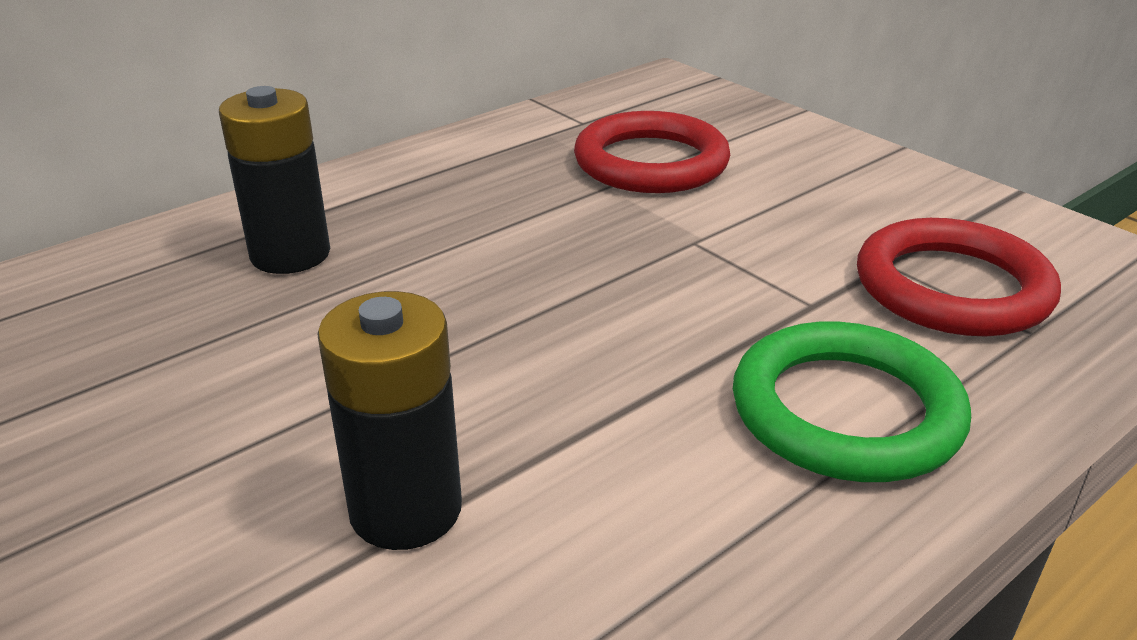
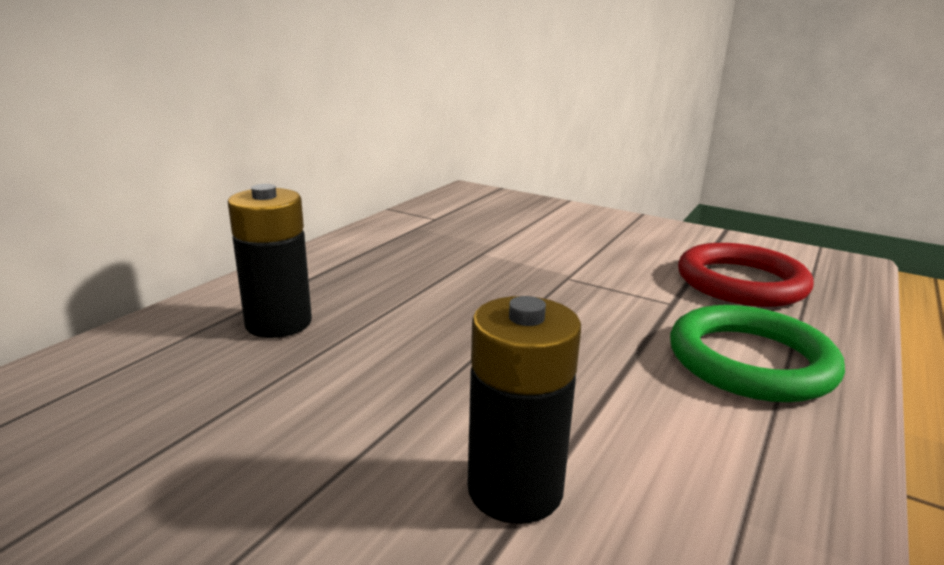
camera: 20 degrees left, 10 degrees down
(651, 162) = (500, 236): red ring -> none

